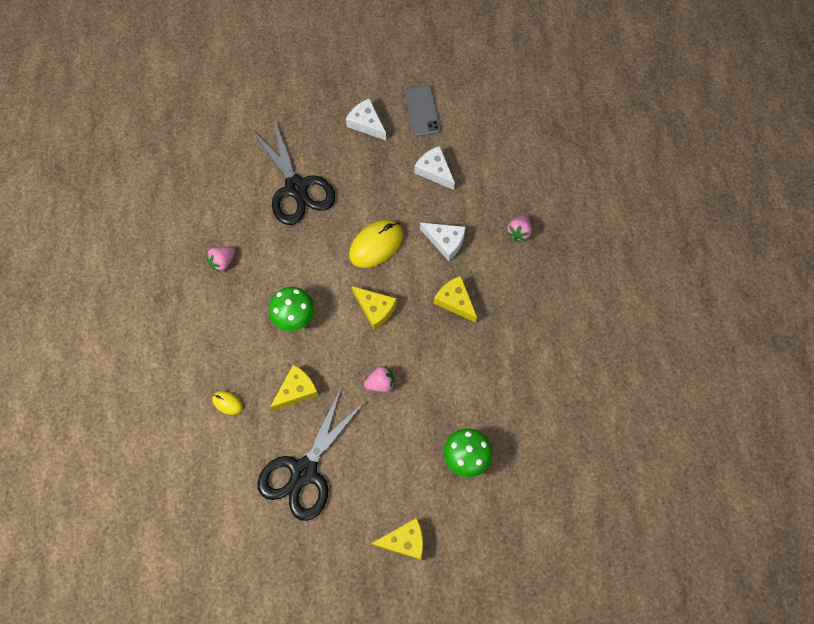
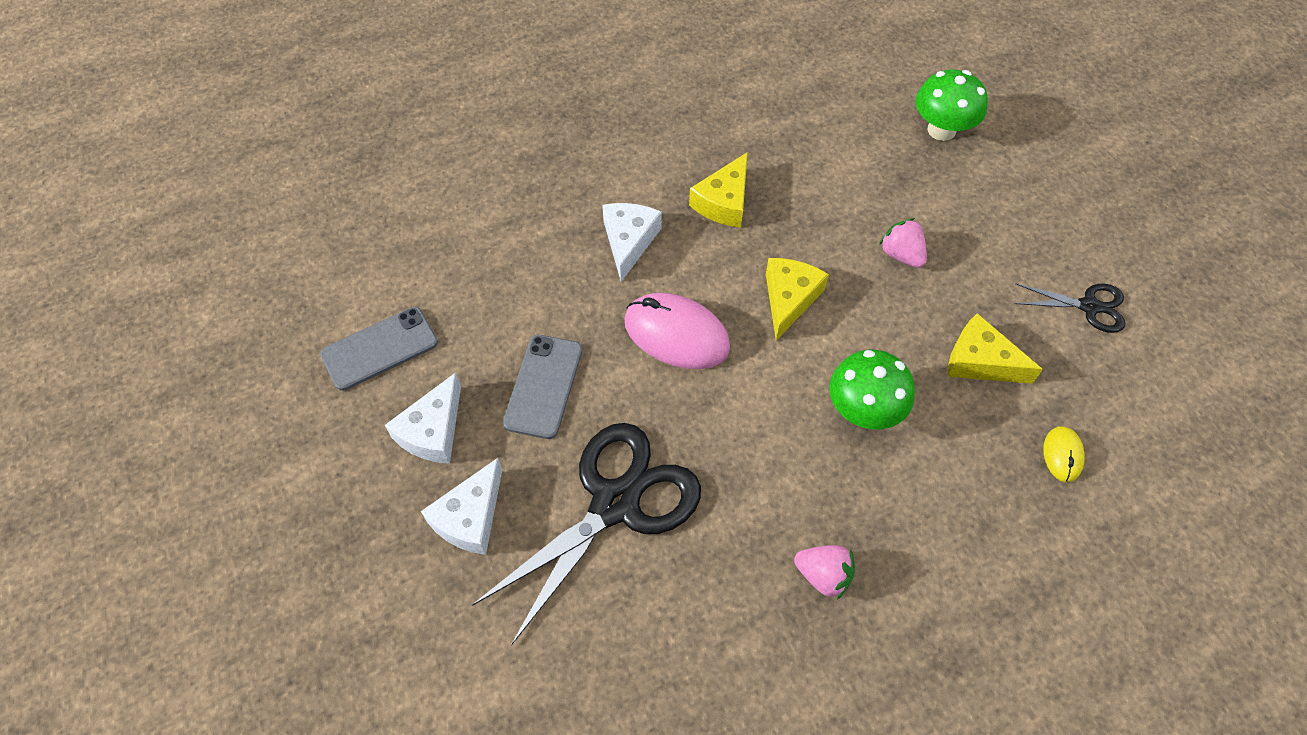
camera: 110 degrees left, 10 degrees down
(304, 471) = (1089, 306): black scissors -> black scissors, size x0.49
(371, 175) = (543, 386): none -> grey phone
(376, 245) = (676, 334): yellow mouse -> pink mouse
(404, 541) = (1092, 163): yellow cheese -> none
(434, 171) = (501, 293): white cheese -> white cheese (470, 517)
(519, 232) = (573, 156): pink strawberry -> none

